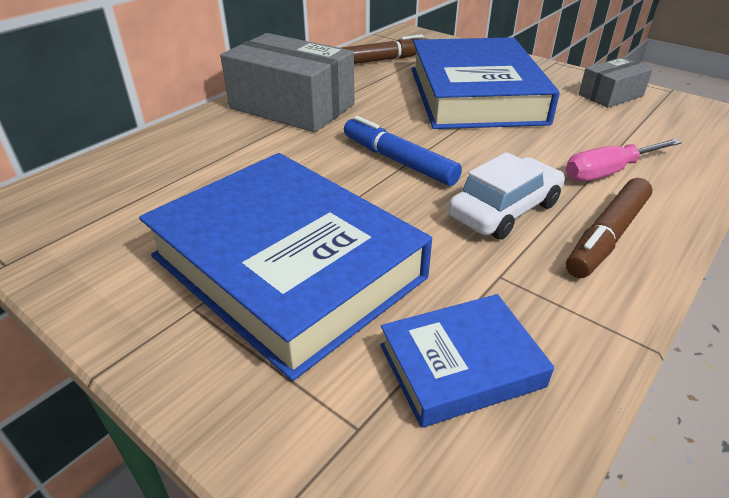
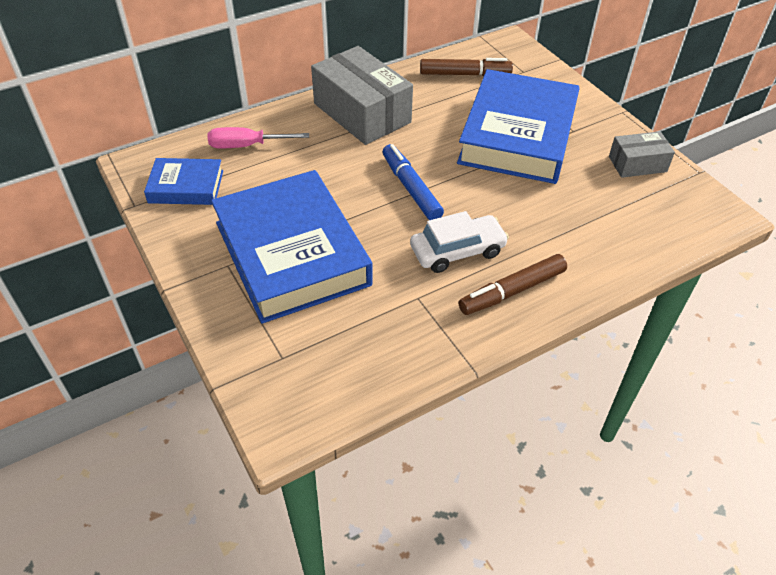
camera: 20 degrees right, 10 degrees up
(461, 365) = (355, 343): blue book -> blue book (186, 187)
(607, 172) = (561, 240): pink screwdriver -> pink screwdriver (246, 146)

